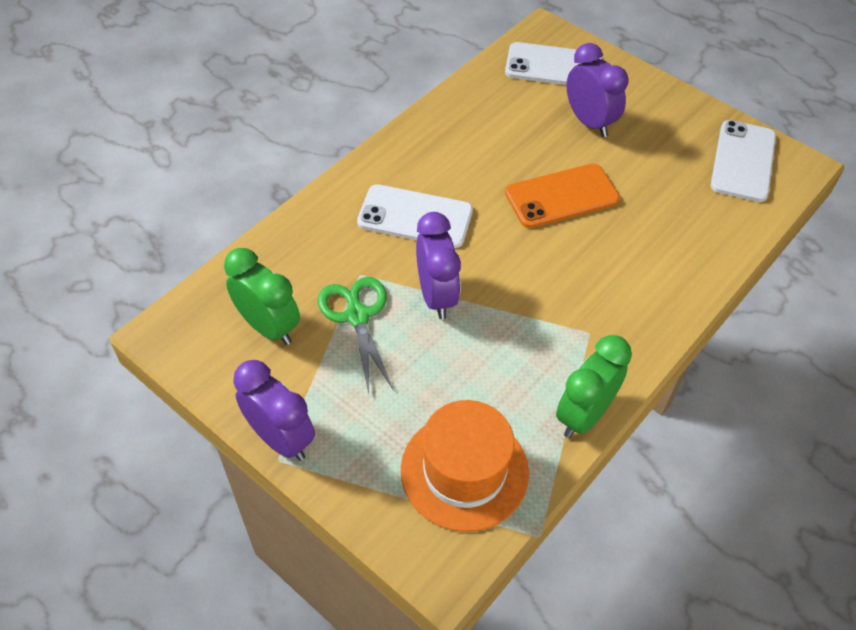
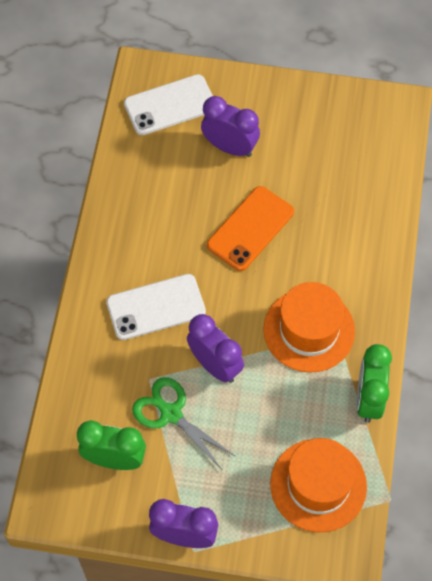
camera: 30 degrees left, 10 degrees up
(561, 314) = (309, 330): none -> orange hat
(743, 161) = (360, 123): white phone -> none

